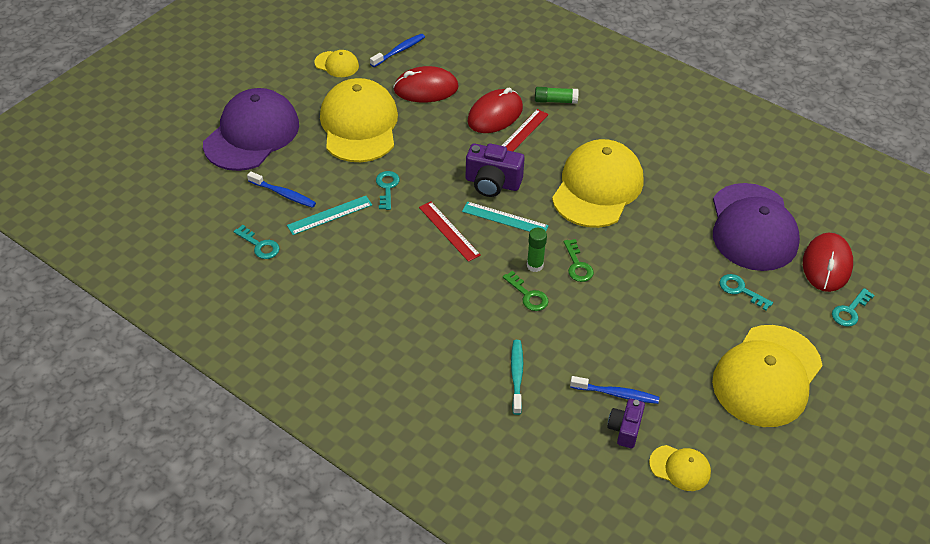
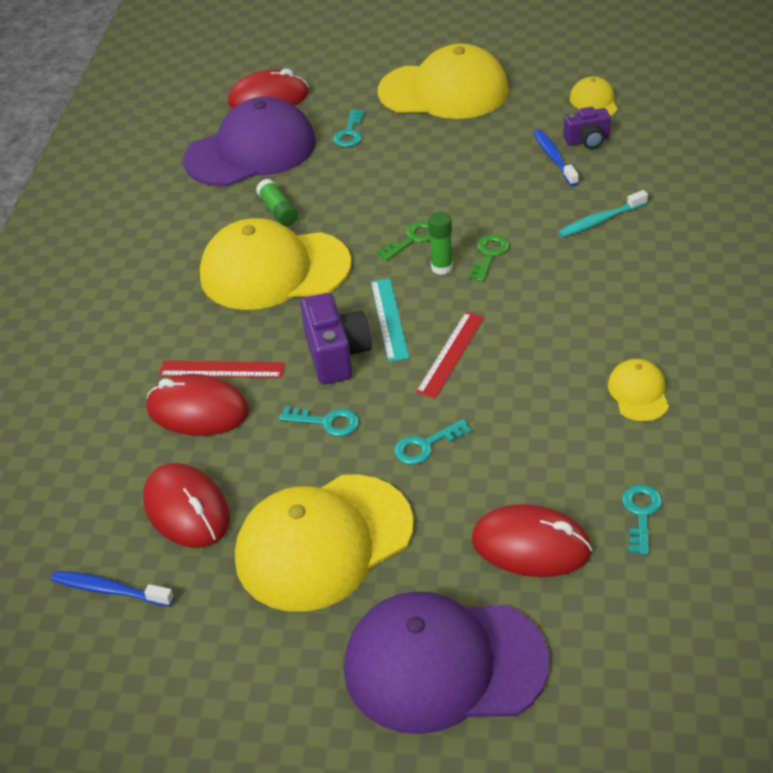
camera: 115 degrees left, 5 degrees down
(283, 194) = (531, 545): blue toothbrush -> red mouse
(329, 215) = (524, 475): turquoise ruler -> none
(337, 64) = (195, 654): yellow cap -> yellow cap (638, 393)
(555, 101) = (128, 367): green glue stick -> green glue stick (278, 211)
(850, 311) = (320, 73): turquoise key -> turquoise key (326, 422)

